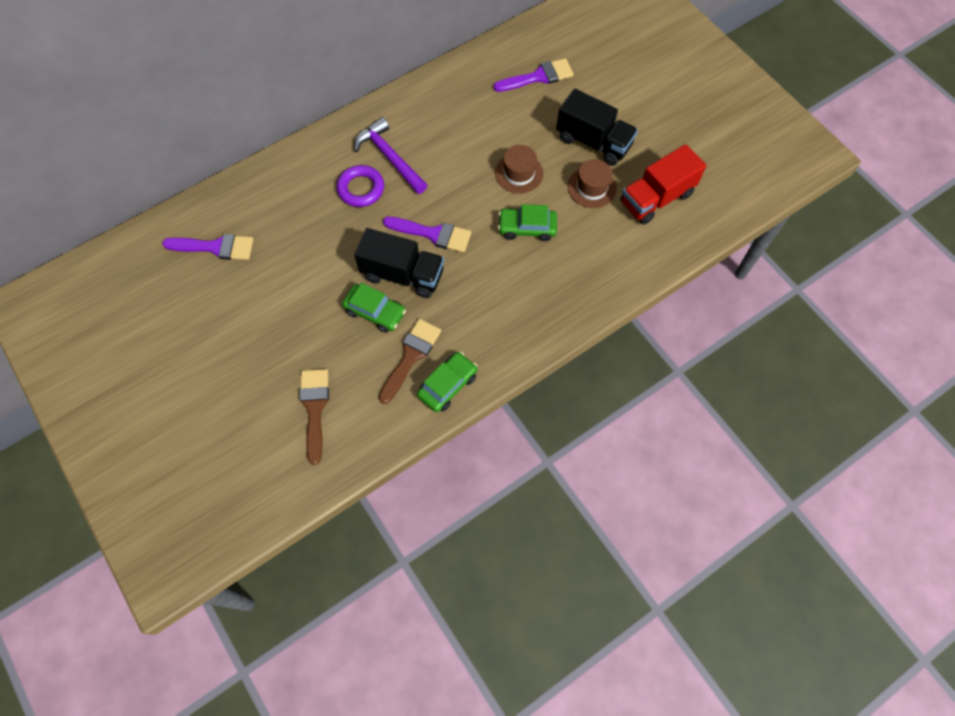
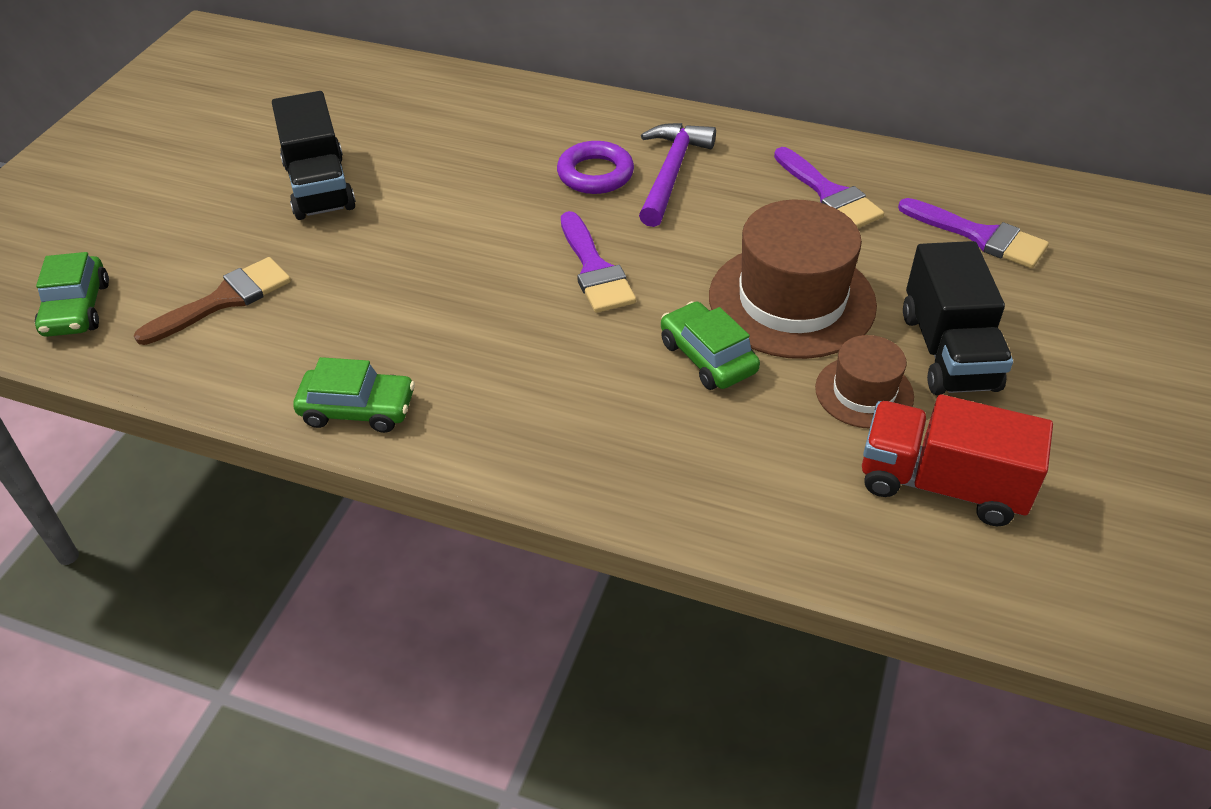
camera: 55 degrees right, 20 degrees down
(215, 247) = (393, 112): purple brush -> purple brush (829, 194)
(375, 312) = (418, 279): green car -> green car (77, 309)
(403, 274) = (501, 274): black truck -> black truck (319, 187)
(411, 356) = (376, 348): brown brush -> none
(519, 173) = (791, 300): brown hat -> brown hat, size x1.85

